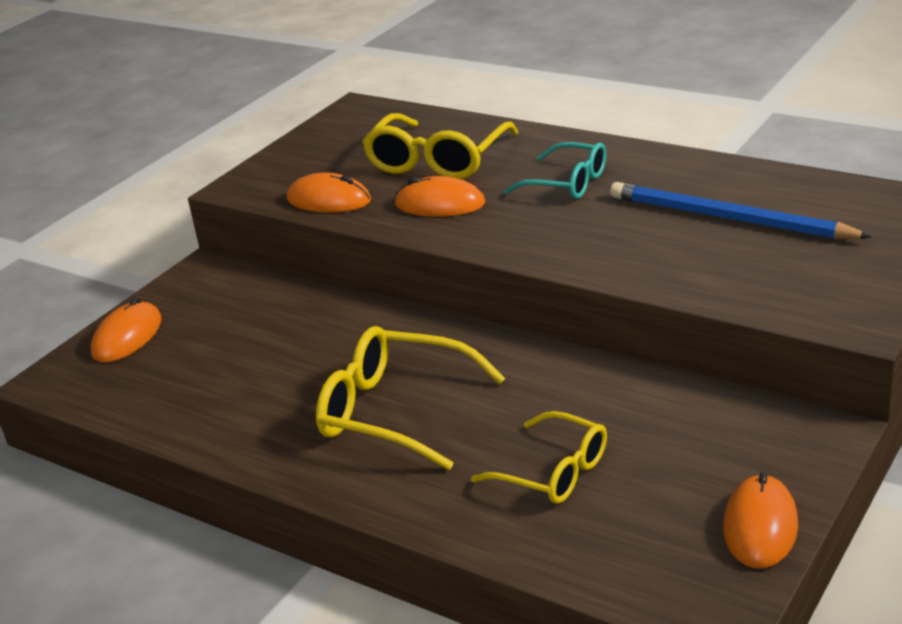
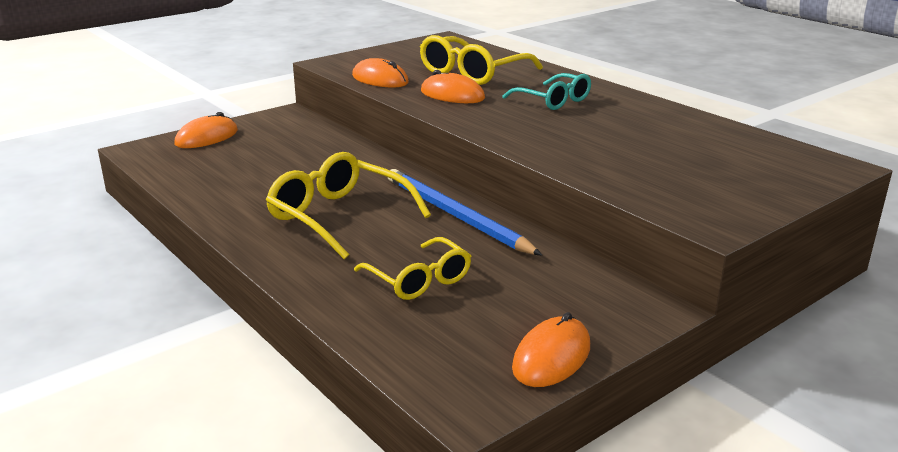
camera: 15 degrees right, 5 degrees down
(728, 218) = (658, 142): blue pencil -> blue pencil (455, 215)

